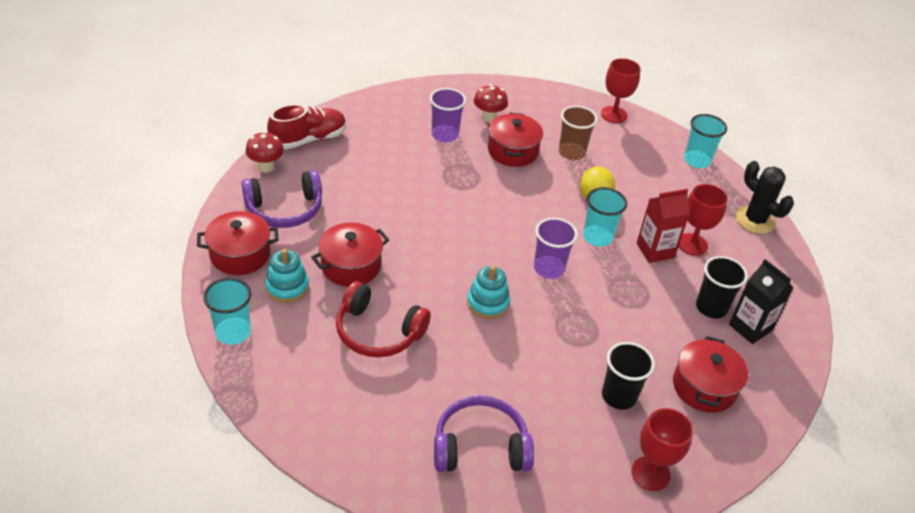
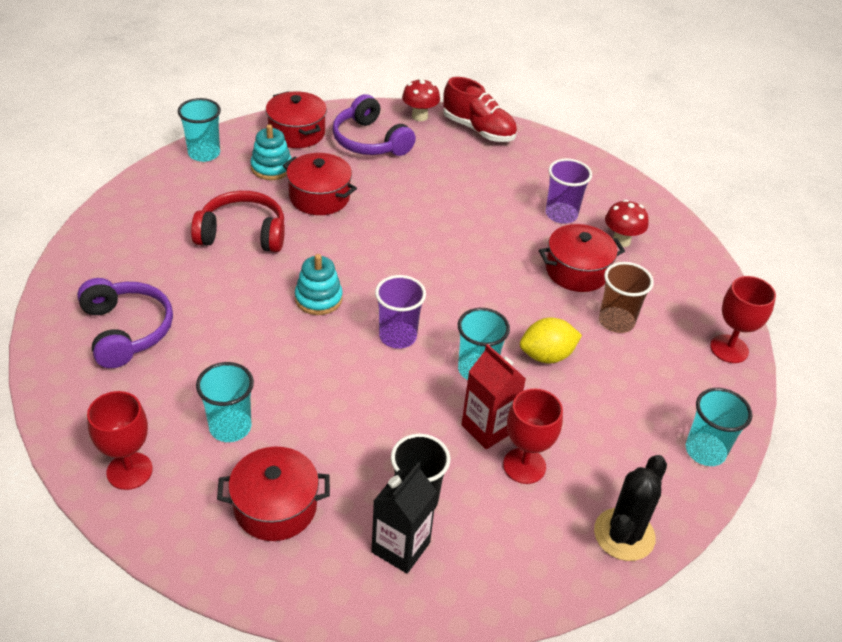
camera: 70 degrees right, 0 degrees up
(378, 332) = (242, 233): red headphones -> red headphones turned 90 degrees clockwise
(618, 396) = (230, 427): black cup -> turquoise cup

